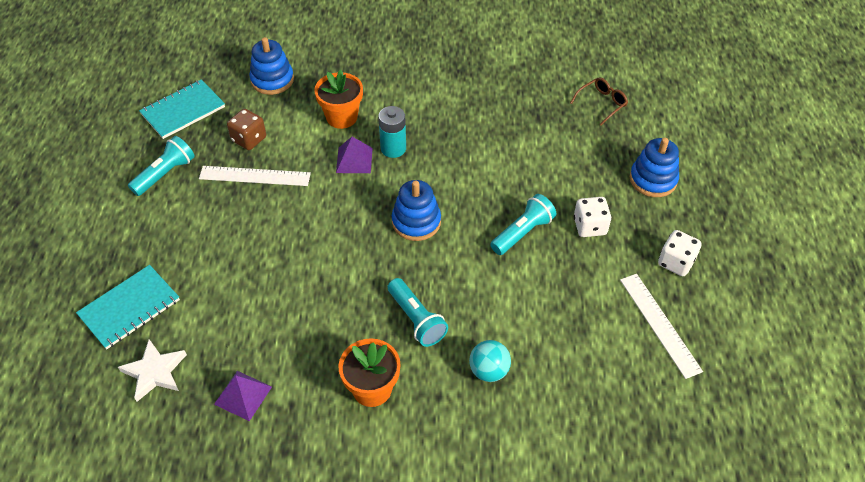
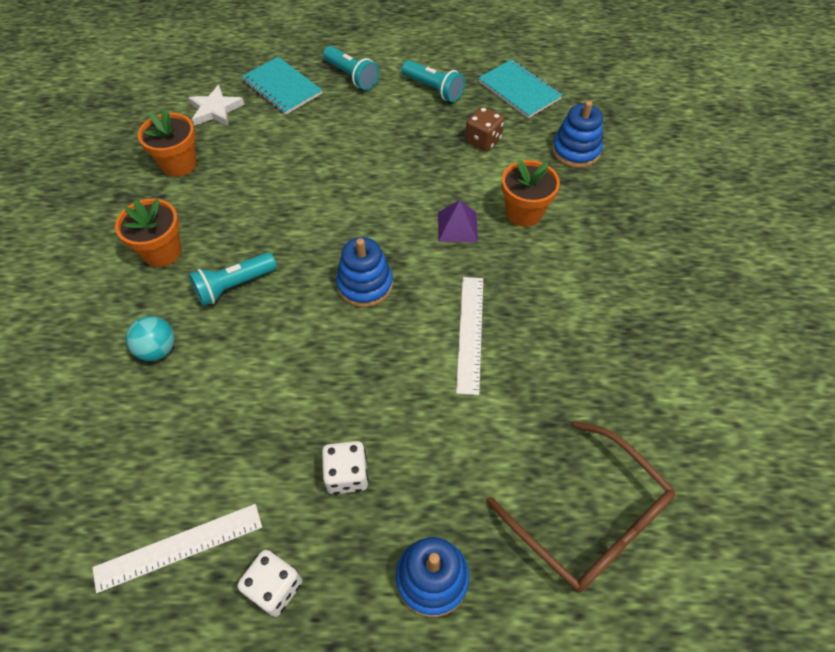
camera: 90 degrees right, 5 degrees up
(243, 395) = (179, 164): purple pyramid -> orange flower pot
(255, 176) = (432, 149): white ruler -> white ruler (470, 333)
(393, 148) = (477, 261): turquoise battery -> none
(523, 232) = (342, 393): turquoise flashlight -> turquoise flashlight (351, 76)
(602, 103) = (590, 519): brown glasses -> brown glasses, size x2.04

